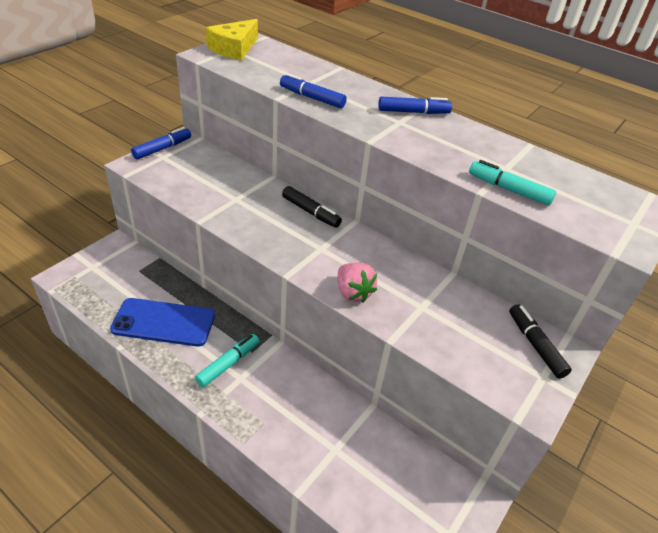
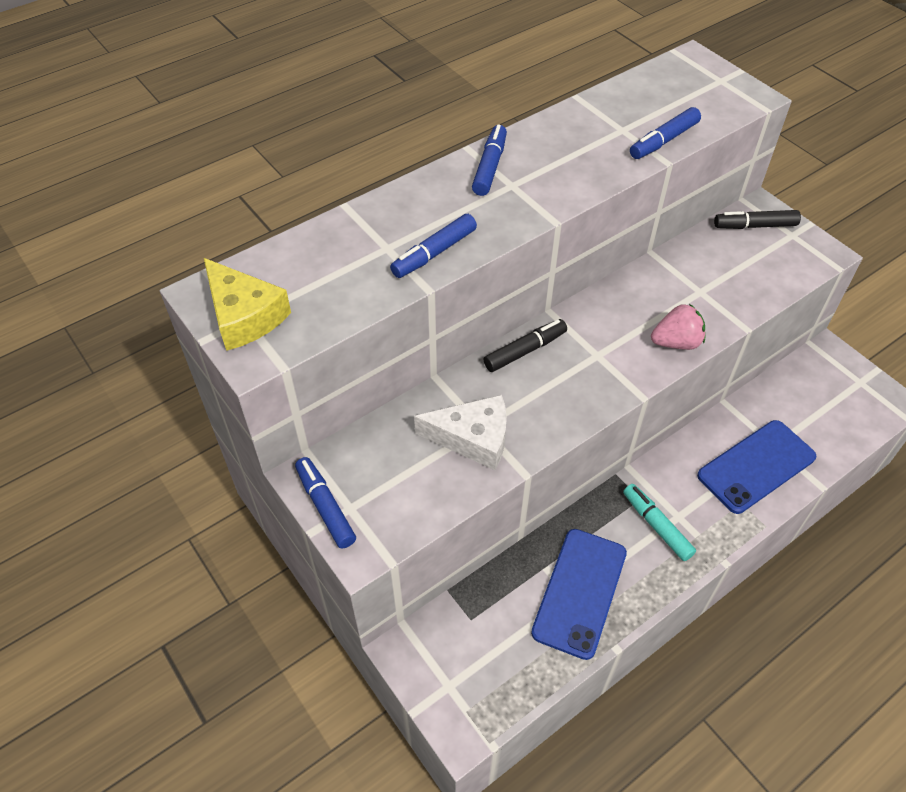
camera: 70 degrees left, 10 degrees up
(225, 196) = (473, 438): none -> white cheese
(306, 434) = (756, 466): none -> blue phone
(508, 189) = (663, 141): turquoise marker -> blue marker

